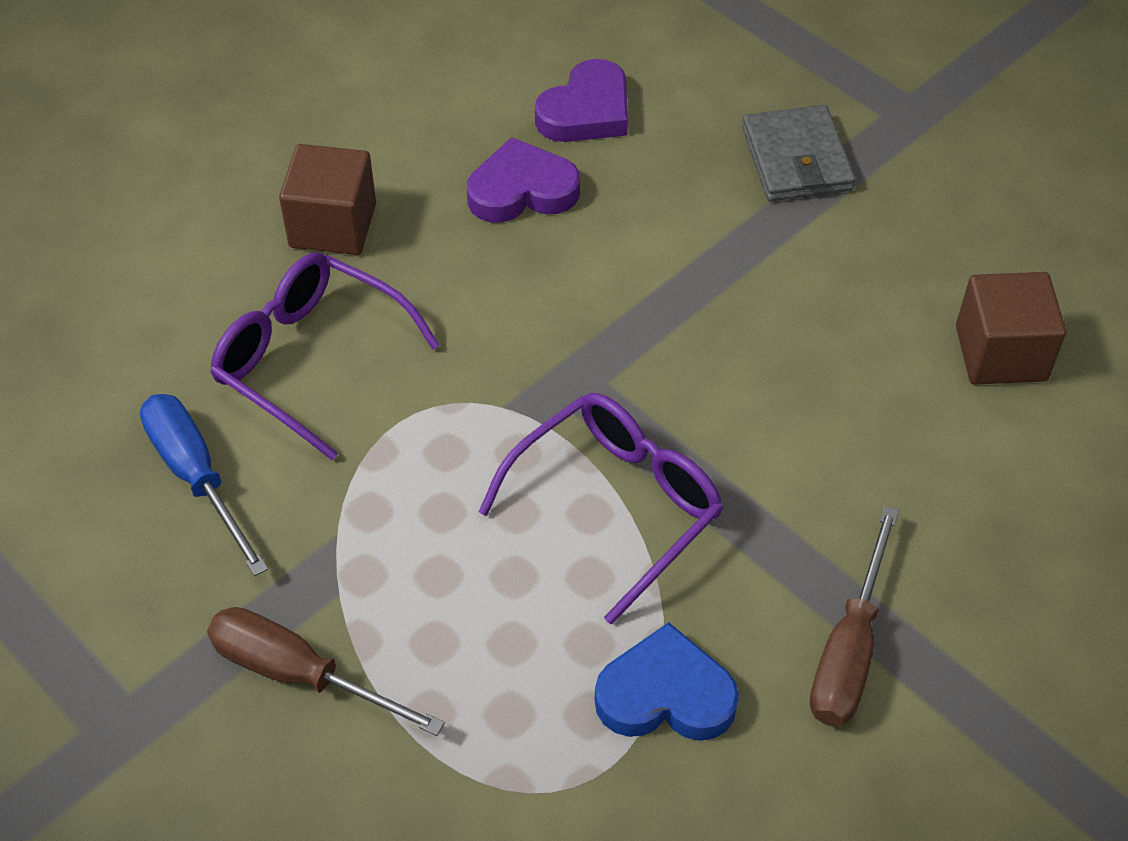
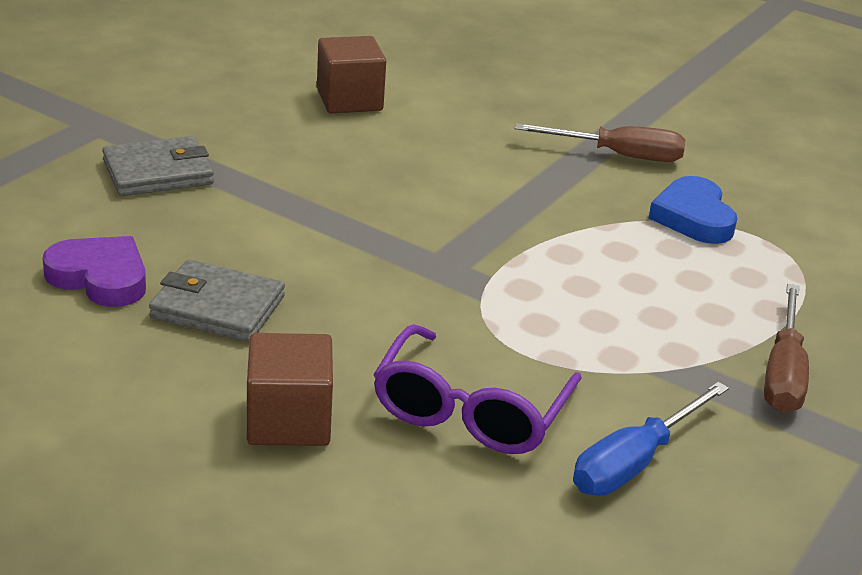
camera: 105 degrees left, 20 degrees down
(522, 190) = (217, 307): purple heart -> grey wallet
(615, 506) = (553, 242): purple glasses -> none

